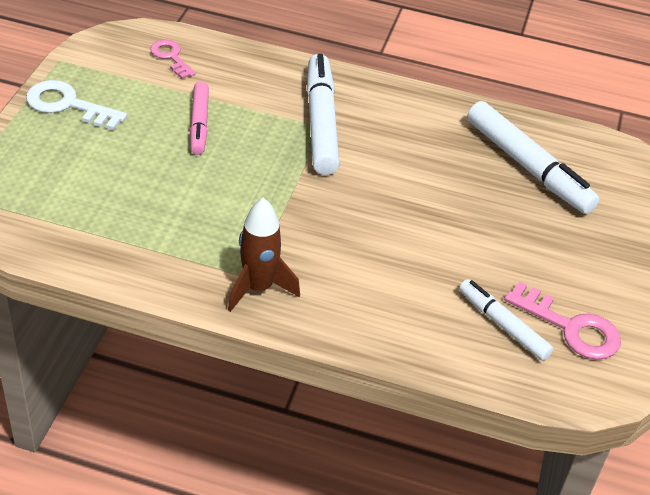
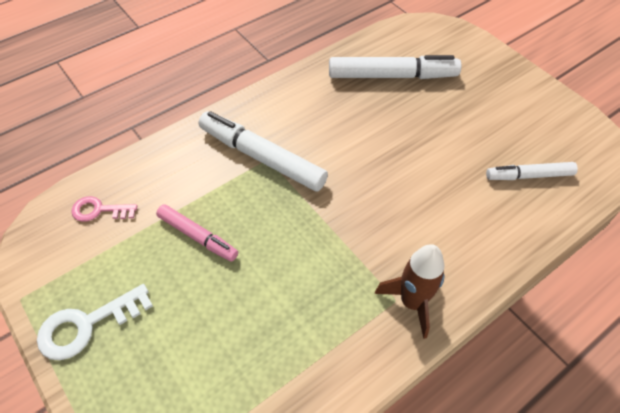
camera: 50 degrees left, 10 degrees up
(570, 327) = (548, 143): pink key -> none

